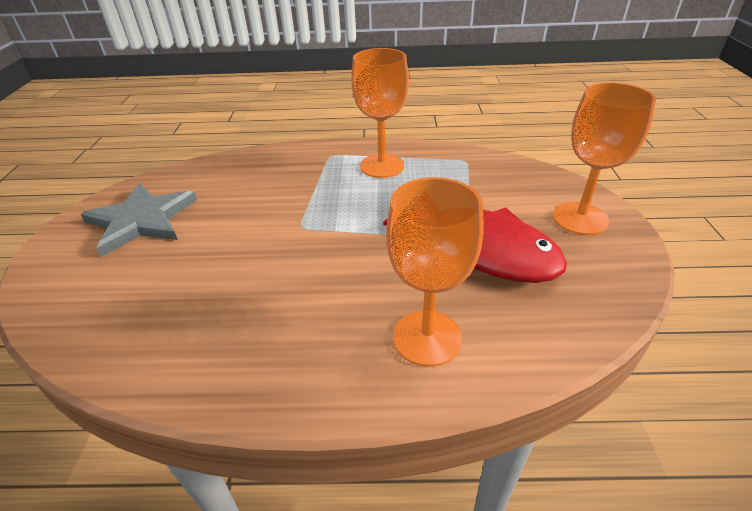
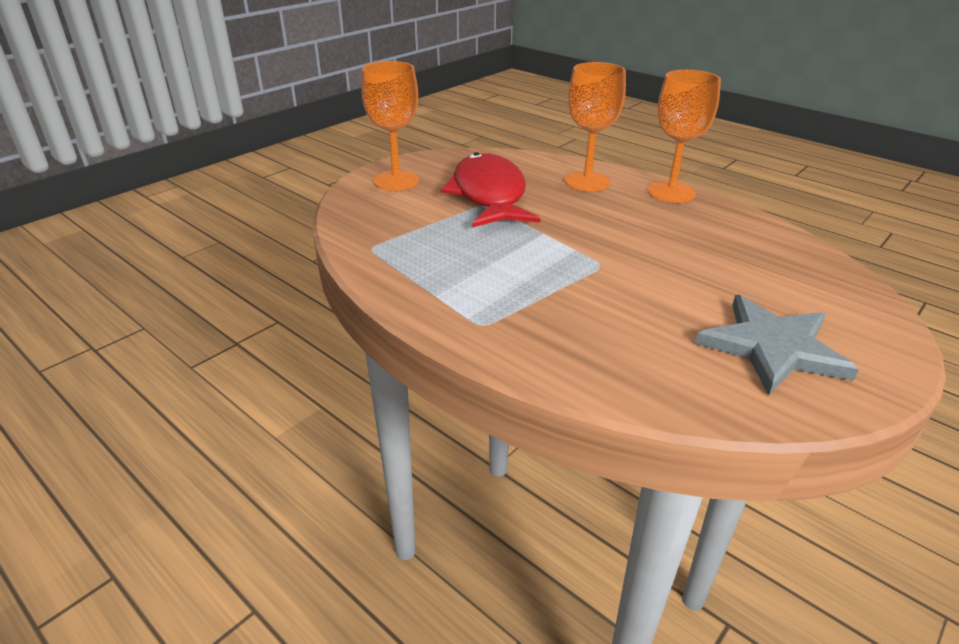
camera: 140 degrees left, 5 degrees down
(382, 166) = (452, 281): orange goblet -> orange goblet (671, 192)

